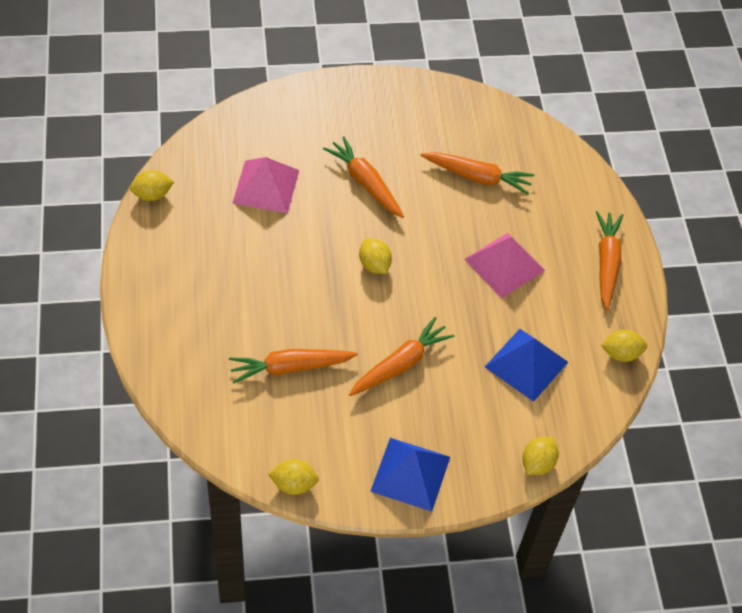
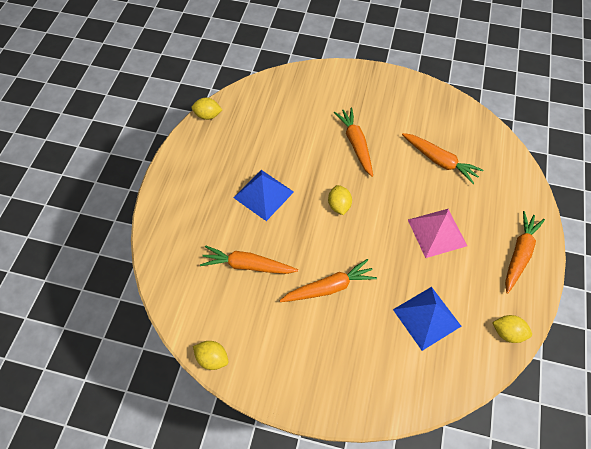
camera: 25 degrees right, 5 degrees up
(266, 186) = (285, 129): pink pyramid -> none
(410, 473) = (303, 379): blue pyramid -> blue pyramid (263, 194)
(537, 463) = (407, 405): yellow lemon -> none

